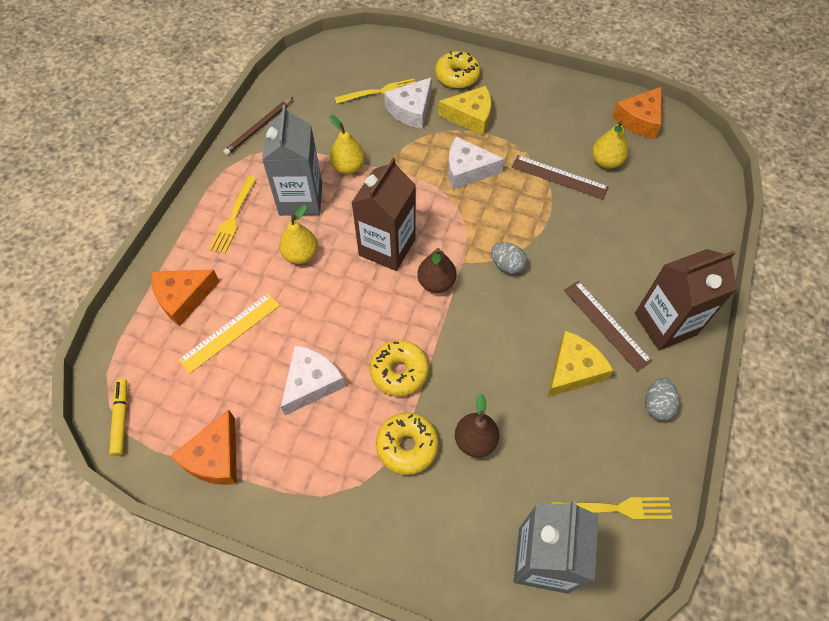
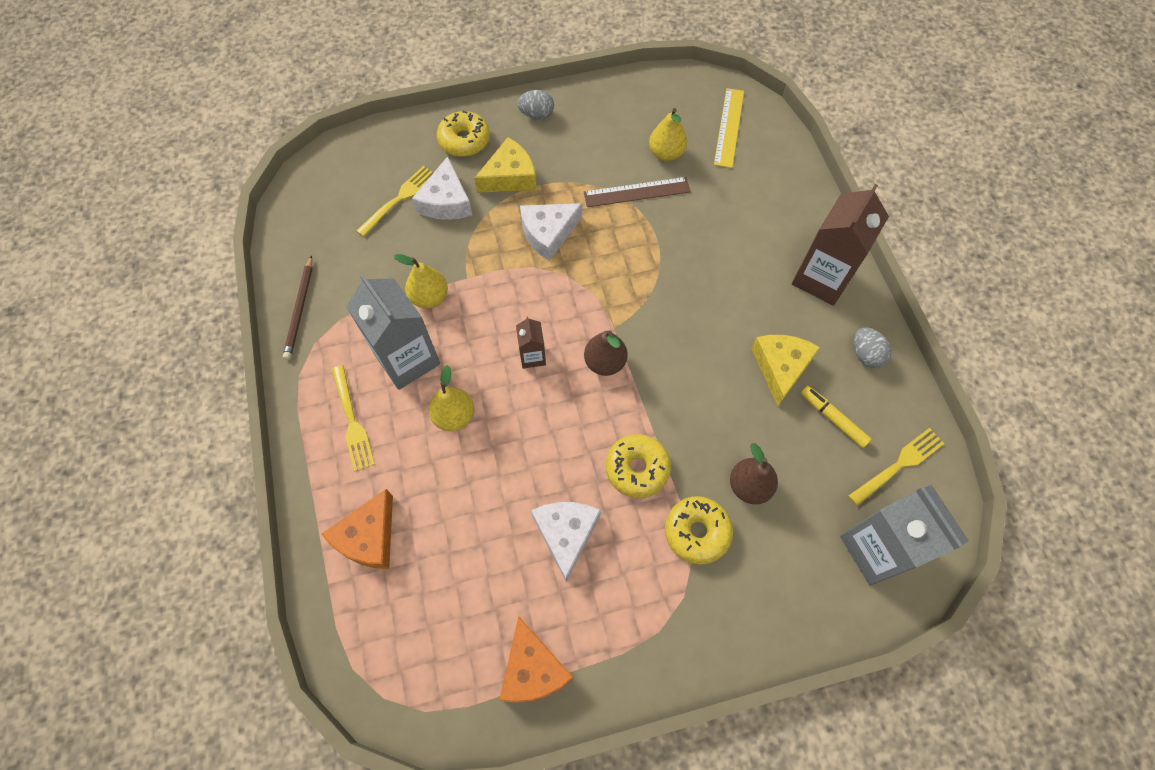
camera: 35 degrees left, 5 degrees up
(121, 419) = (408, 701): yellow marker -> yellow marker (833, 418)
(230, 332) = (447, 539): yellow ruler -> yellow ruler (729, 127)
(387, 247) = (532, 356): brown carton -> brown carton, size x0.49
(507, 265) = (654, 306): grey egg -> grey egg (536, 114)
(606, 324) = (776, 309): brown ruler -> none
(639, 120) = (665, 96): orange cheese -> none

